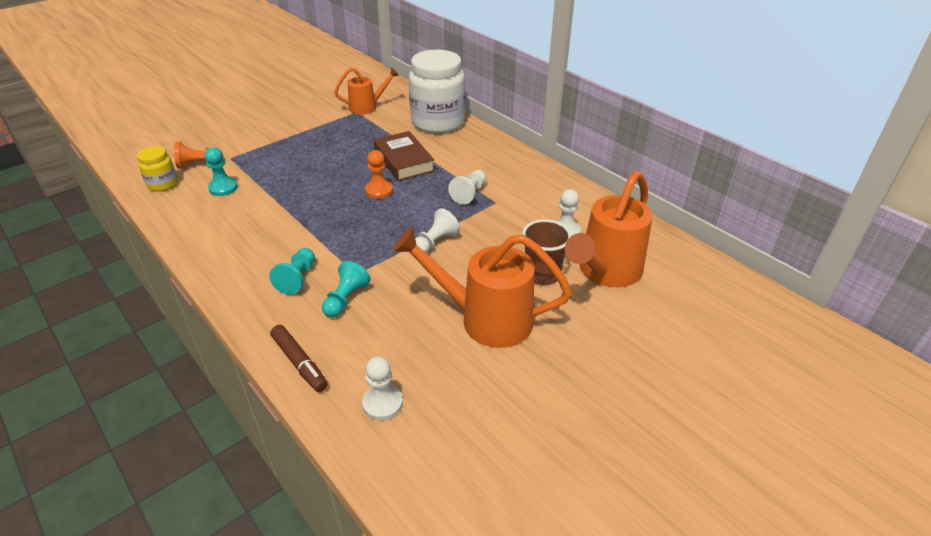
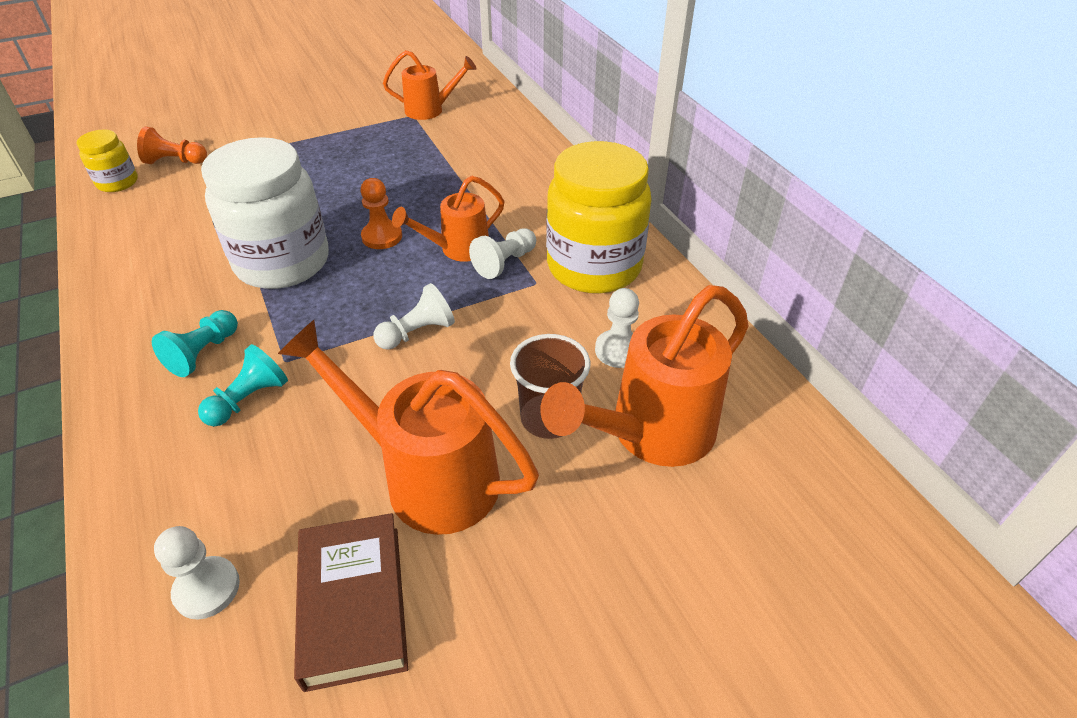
camera: 15 degrees right, 5 degrees up
(223, 188) = (186, 200): turquoise pawn -> none
(299, 363) = (132, 490): brown marker -> none
(403, 161) = (438, 197): brown book -> brown book (353, 604)
(434, 190) = (458, 249): none -> orange watering can
(438, 122) = (514, 145): white jar -> white jar (282, 262)
(527, 187) = (594, 267): none -> yellow jar

